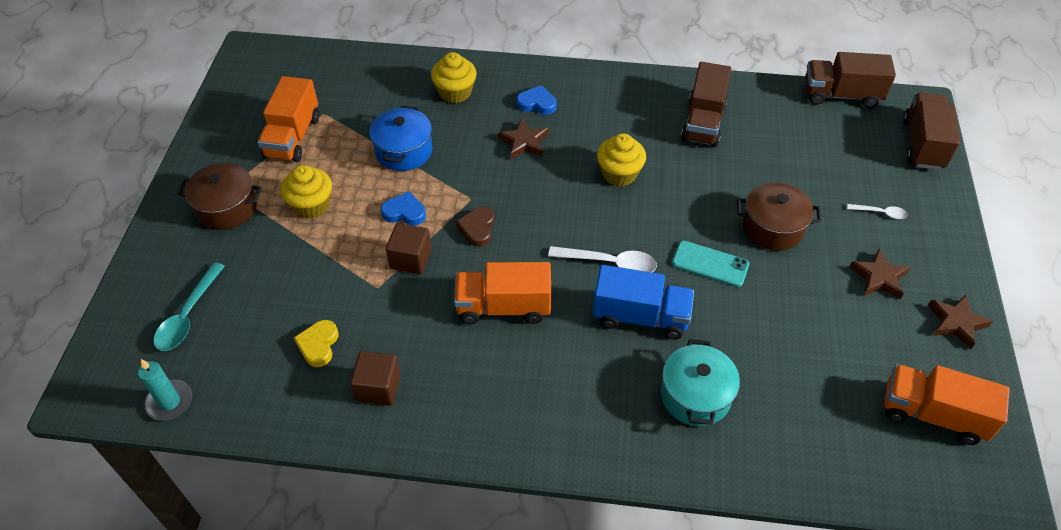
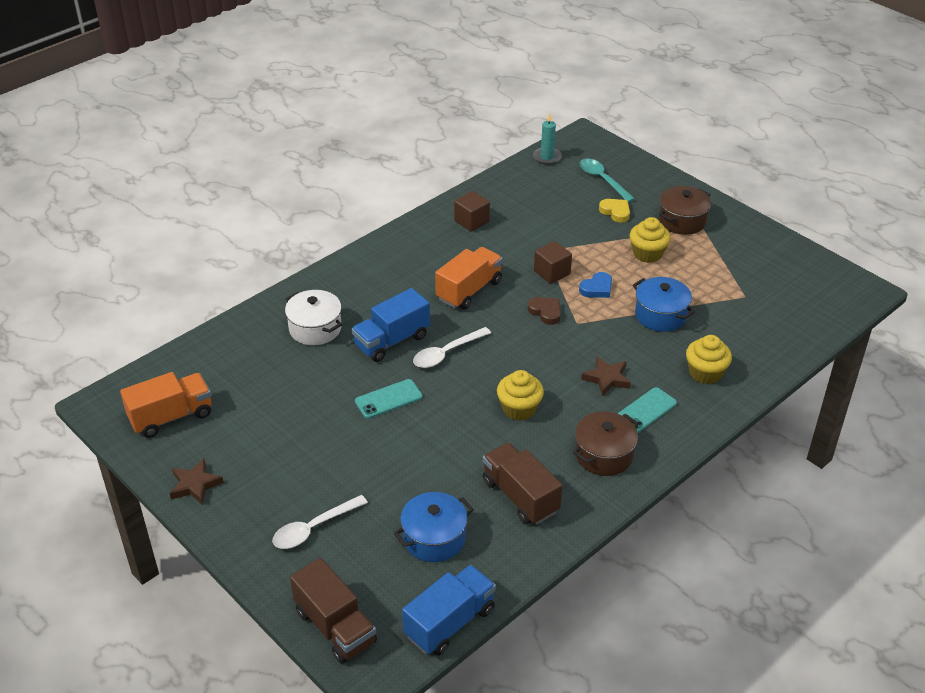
camera: 130 degrees right, 10 degrees down
(293, 137) = (730, 272): orange truck -> none
(318, 345) = (526, 213): yellow heart -> yellow heart (615, 212)
(537, 103) = (645, 411): blue heart -> turquoise phone
(695, 396) = (315, 328): turquoise pot -> white pot
(772, 227) = (377, 454): brown pot -> brown pot (604, 455)
(796, 143) = (434, 538): none -> blue pot
(841, 95) = (450, 622): brown truck -> blue truck
(879, 277) = (272, 476): brown star -> none
(880, 213) = (313, 528): white spoon -> white spoon, size x1.79

